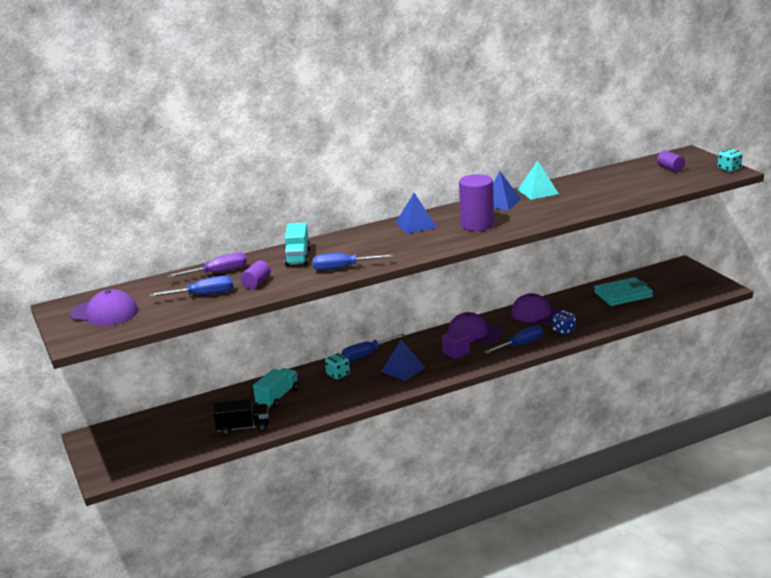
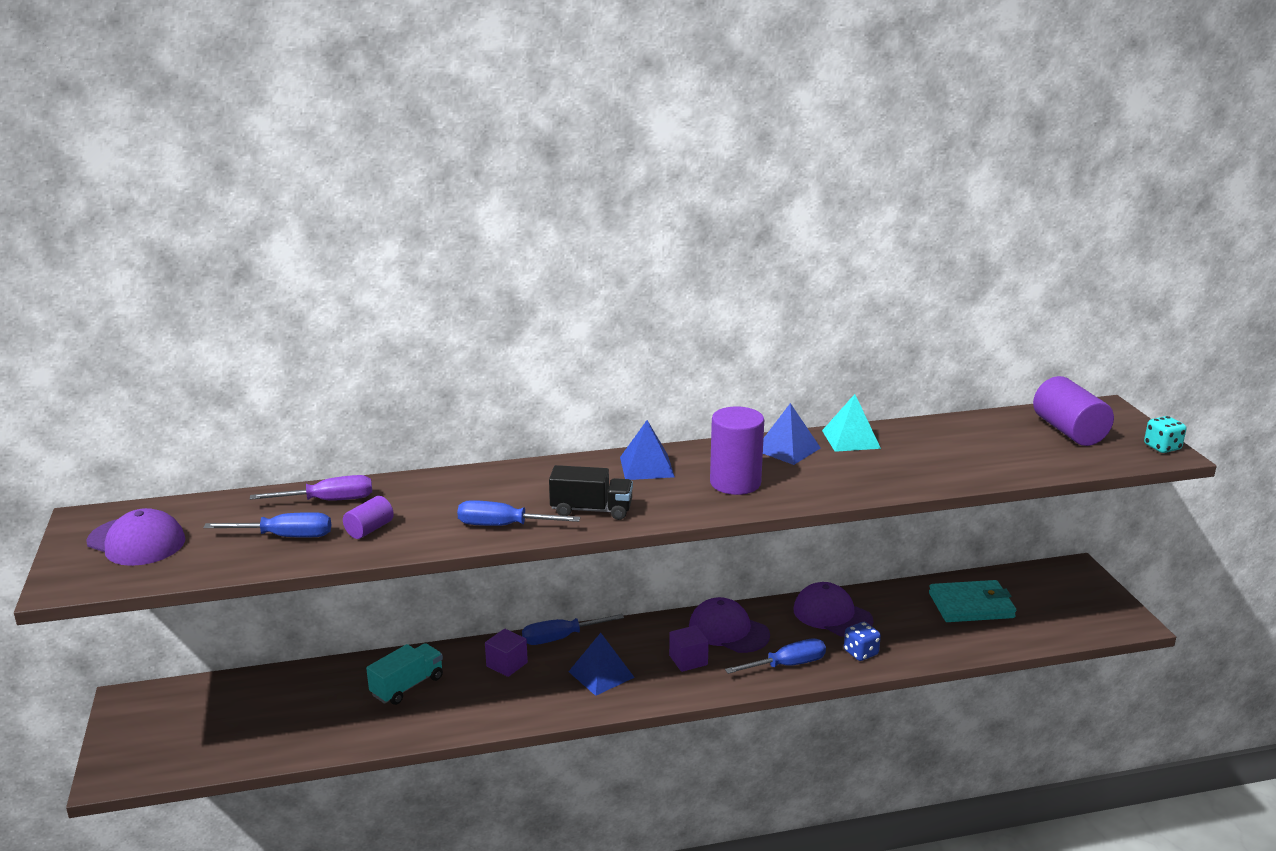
camera: 10 degrees right, 0 degrees up
(243, 427) = (336, 730): black truck -> black truck (591, 510)
(298, 257) = (452, 494): turquoise truck -> none
(338, 374) = (507, 664): turquoise dice -> purple cube
(670, 168) = (1069, 431): purple cylinder -> purple cylinder, size x1.88

